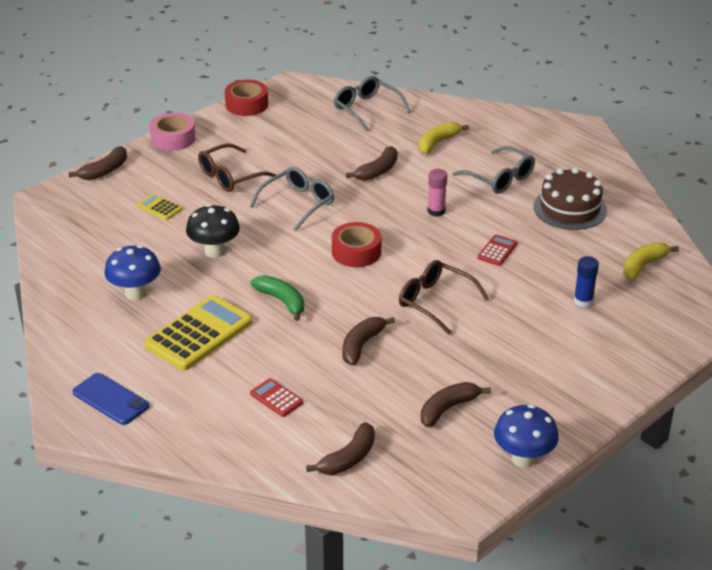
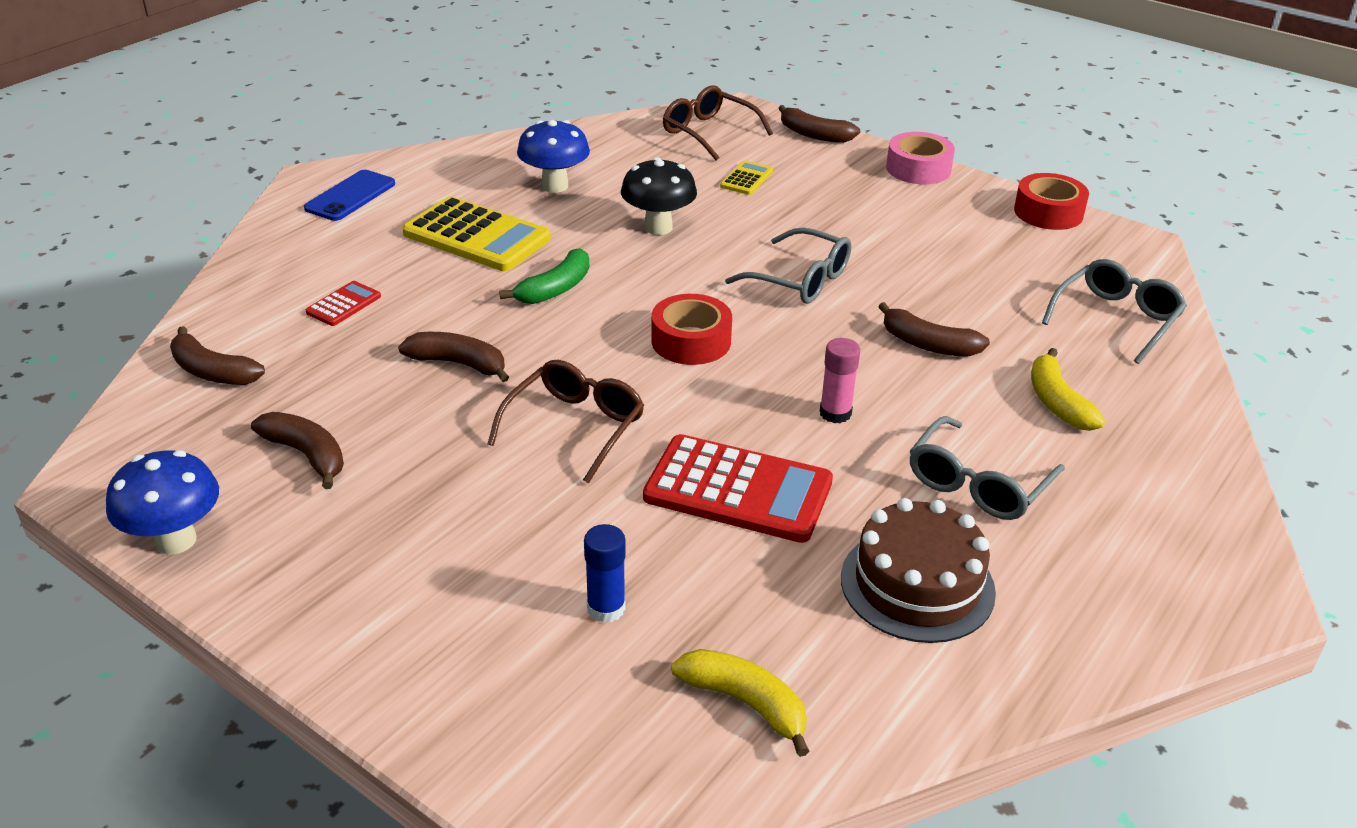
camera: 80 degrees right, 0 degrees up
(231, 176) = (846, 220): brown glasses -> brown glasses (709, 133)
(437, 143) = (1057, 402): yellow banana -> yellow banana turned 135 degrees counterclockwise
(497, 251) = (738, 490): red calculator -> red calculator, size x2.12

